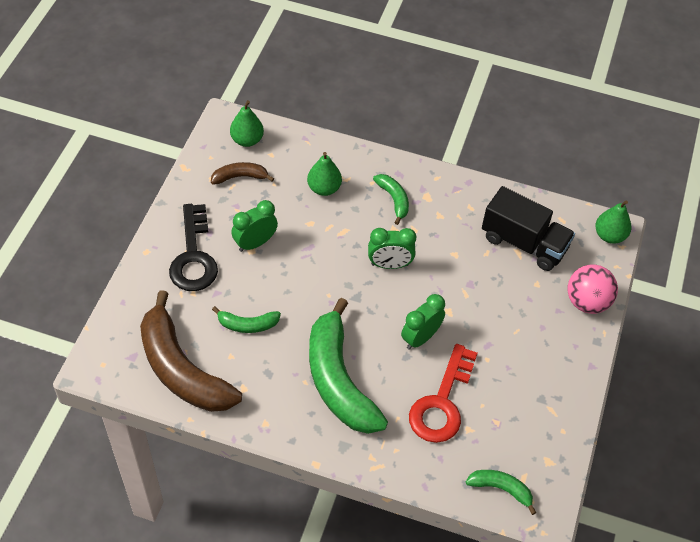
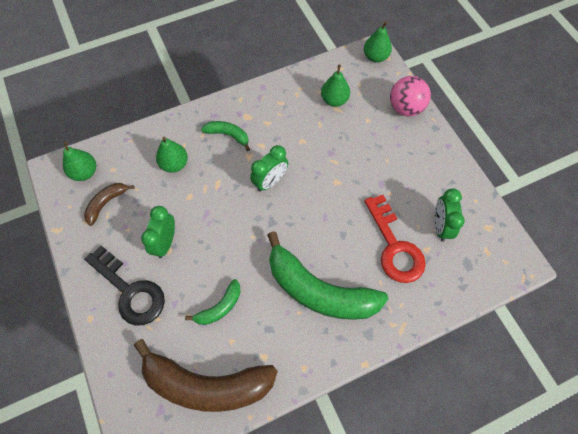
camera: 40 degrees left, 10 degrees up
(420, 338) = (338, 214): green clock -> green clock (440, 226)
(501, 489) = (483, 271): green banana -> none
(524, 243) = (334, 100): black truck -> green pear

